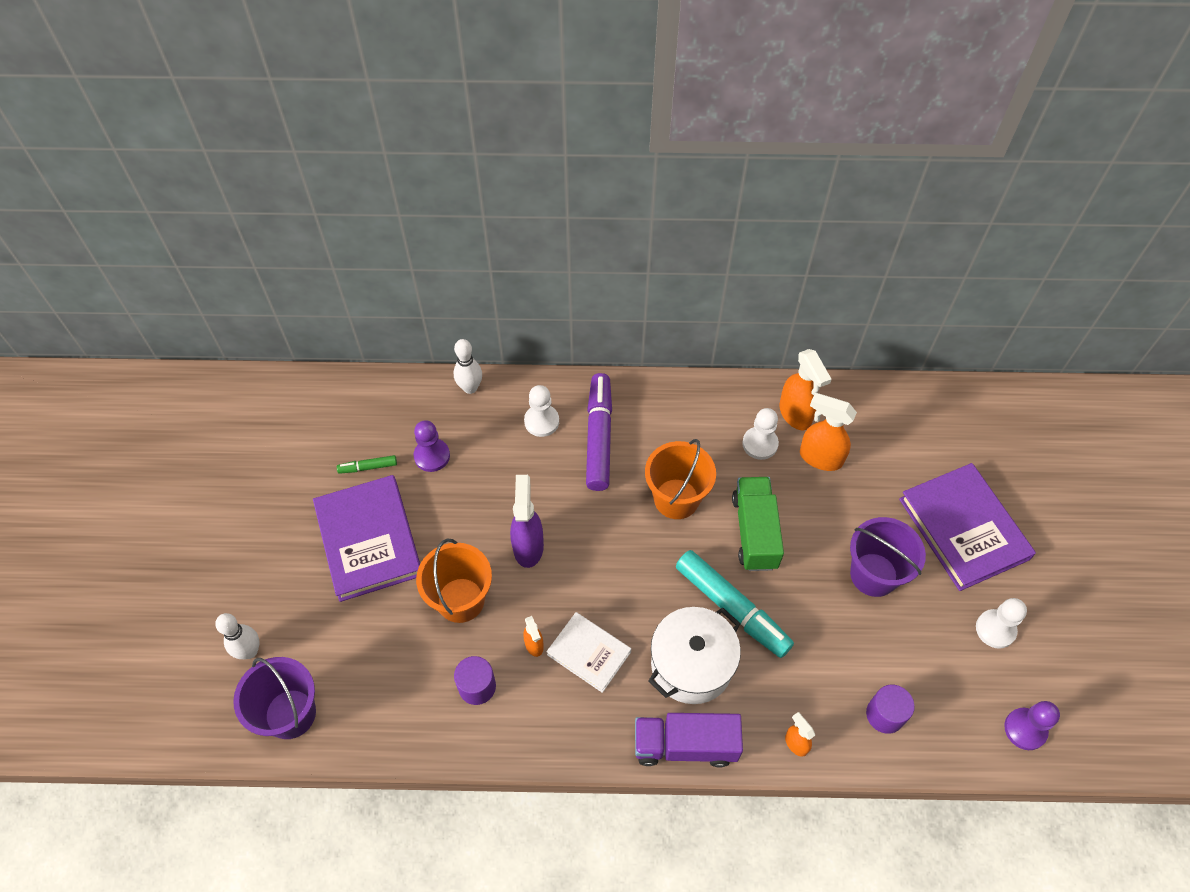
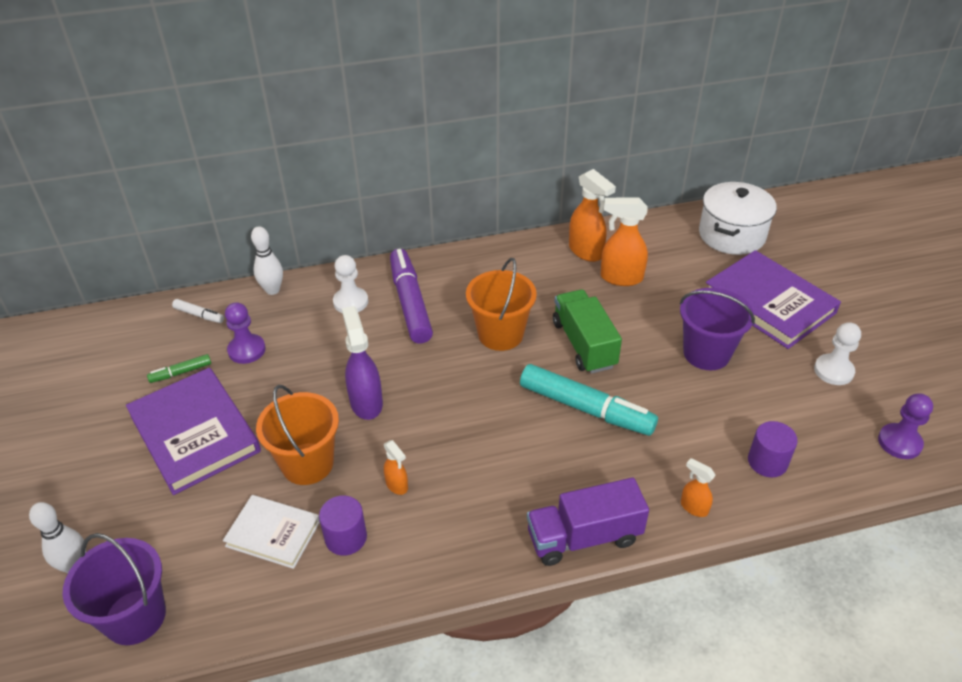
camera: 15 degrees left, 15 degrees down
(396, 402) = (199, 315): none -> white marker
(589, 653) = (456, 479): white book -> white book (273, 533)
(691, 665) = (564, 465): white pot -> white pot (731, 235)
(760, 444) = (563, 278): white pawn -> none

